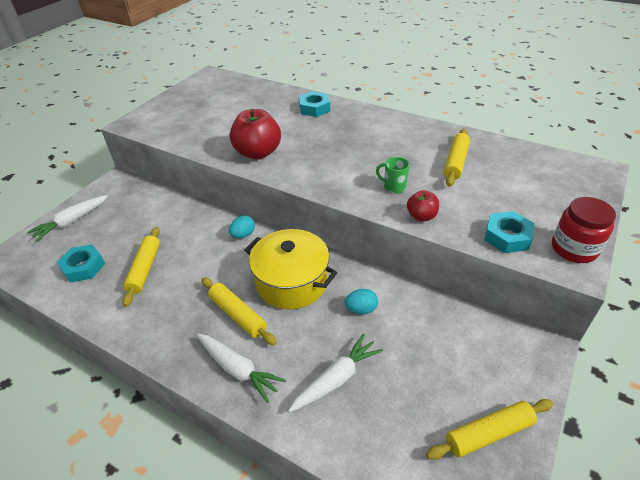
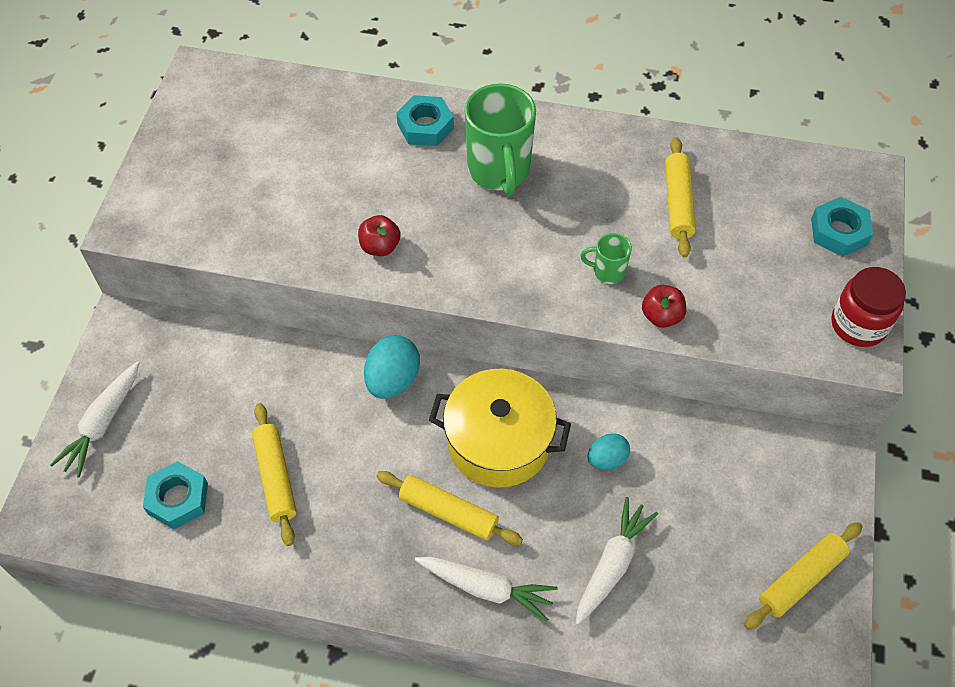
camera: 20 degrees left, 15 degrees up
(243, 235) = (393, 380): turquoise egg -> turquoise egg, size x1.60
(258, 153) = (380, 247): red apple -> red apple, size x0.53
(347, 132) = (499, 171): none -> green mug
(507, 237) = (777, 325): turquoise nut -> turquoise nut (839, 232)

